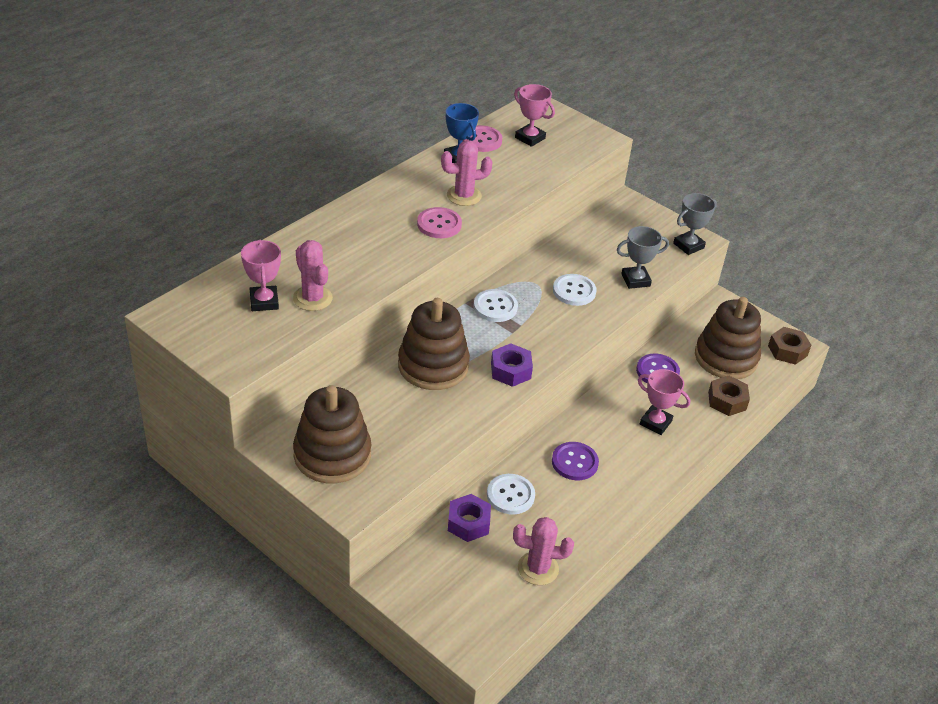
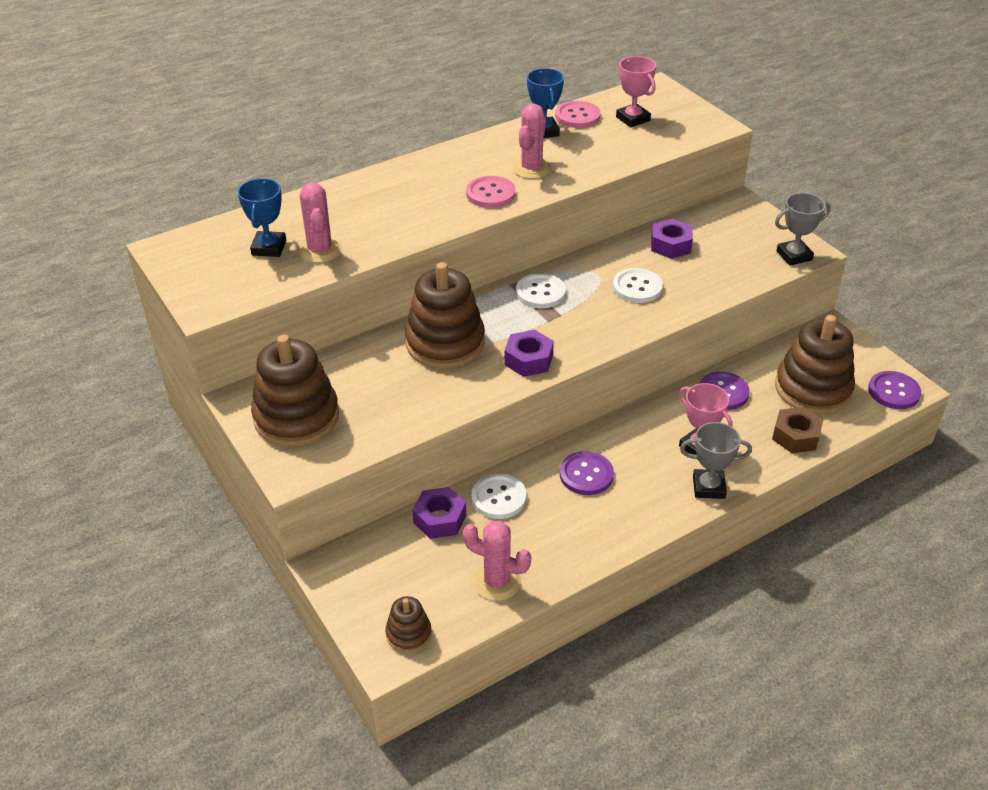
camera: 20 degrees right, 0 degrees up
(264, 302) = (269, 248): pink trophy -> blue trophy
(464, 196) = (531, 168): pink cactus -> pink cactus turned 75 degrees counterclockwise
(483, 627) = (408, 634): none -> brown stacking toy
(586, 248) = (670, 245): none -> purple nut
(635, 280) = (714, 284): grey trophy -> grey trophy (708, 487)
(787, 350) = (893, 391): brown nut -> purple button

